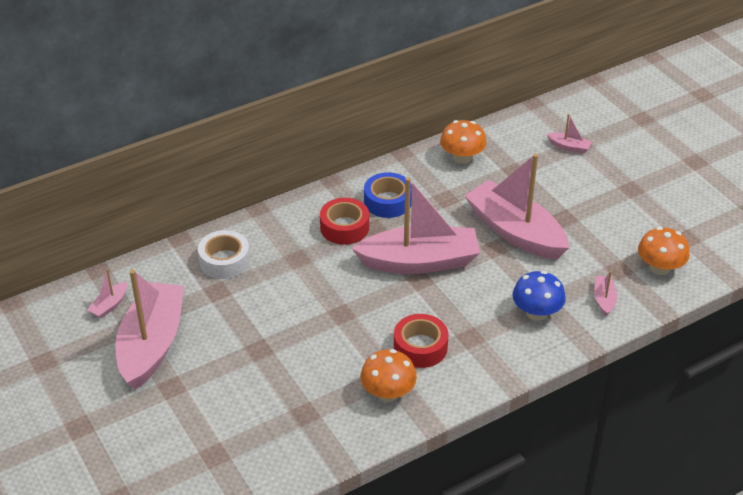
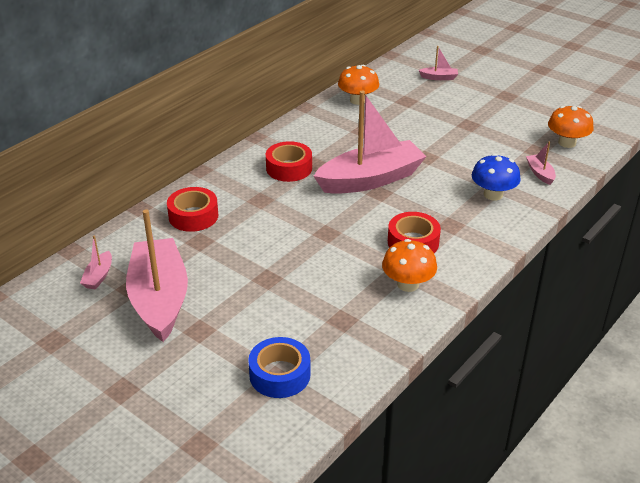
camera: 20 degrees left, 5 degrees down
(224, 261) = (193, 216): white tape -> red tape
(387, 201) = (315, 142): blue tape -> blue tape (280, 375)
(515, 232) = (436, 142): pink boat -> none

